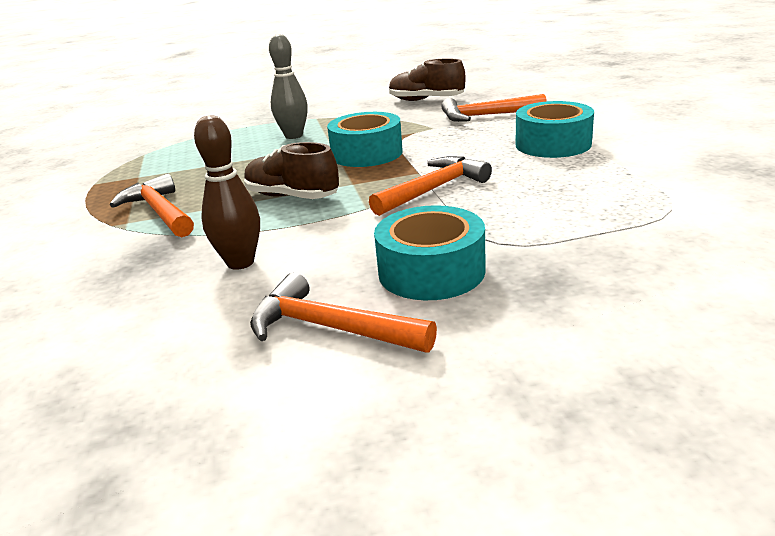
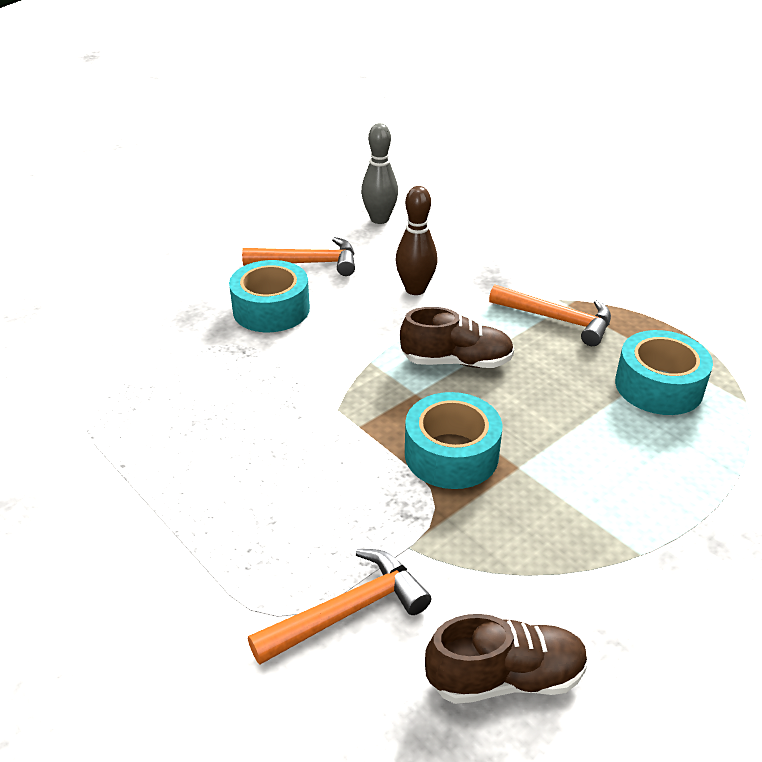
camera: 150 degrees right, 10 degrees up
(294, 136) = (603, 483): grey bowling pin -> grey bowling pin (379, 219)
(433, 189) = (323, 399): orange hammer -> none
(553, 144) = (217, 523): turquoise tape -> turquoise tape (658, 386)

